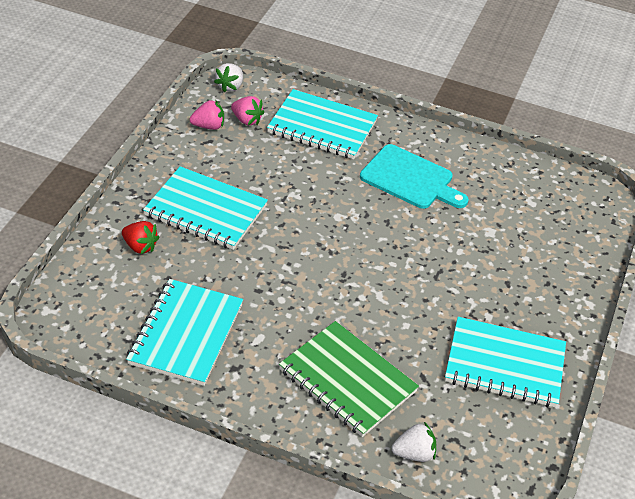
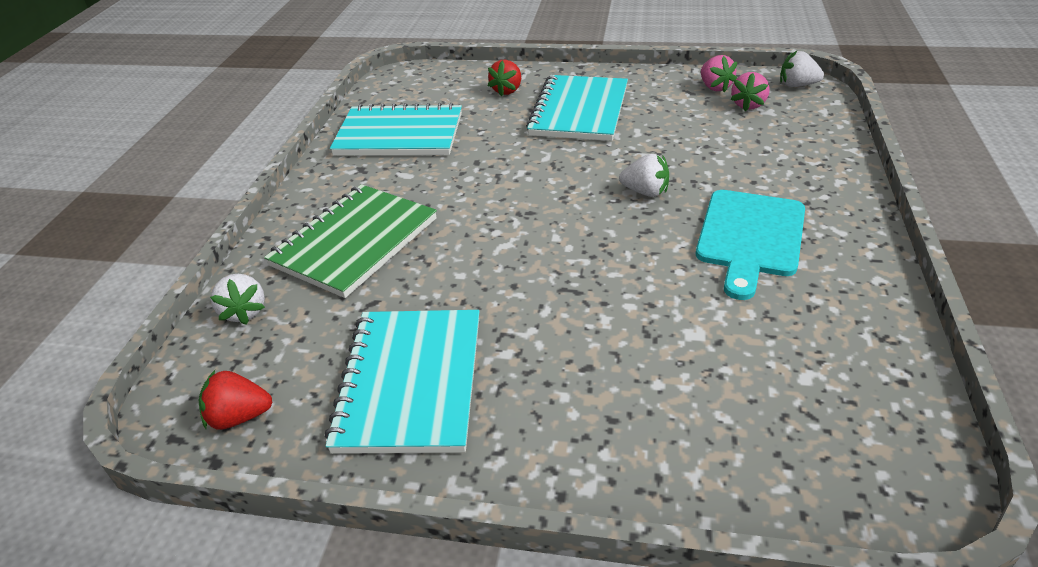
camera: 85 degrees right, 5 degrees down
(322, 127) = (787, 153): turquoise notebook -> none
(342, 208) = (645, 192): none -> white strawberry
(518, 454) = (239, 417): none -> red strawberry

